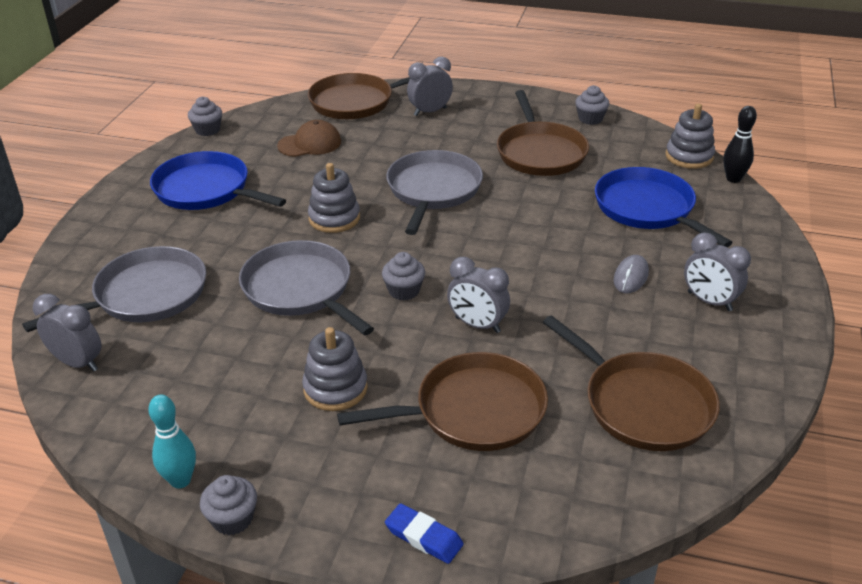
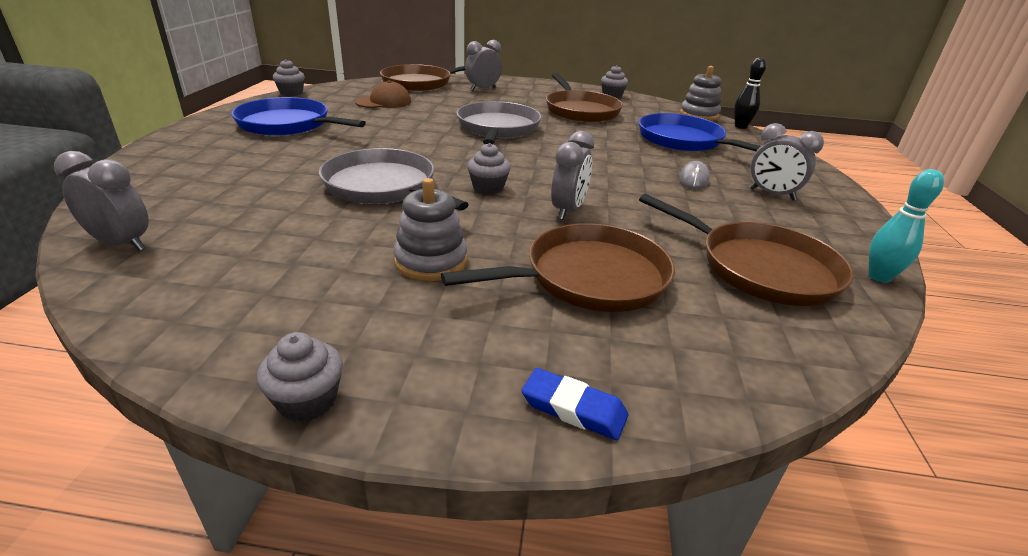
camera: 10 degrees left, 5 degrees down
(145, 295) = (215, 191): grey pan -> none
(180, 480) = (236, 357): turquoise bowling pin -> turquoise bowling pin (879, 277)
(334, 218) = (411, 142): grey stacking toy -> none
(477, 325) = (568, 211): grey clock -> grey clock turned 90 degrees counterclockwise

